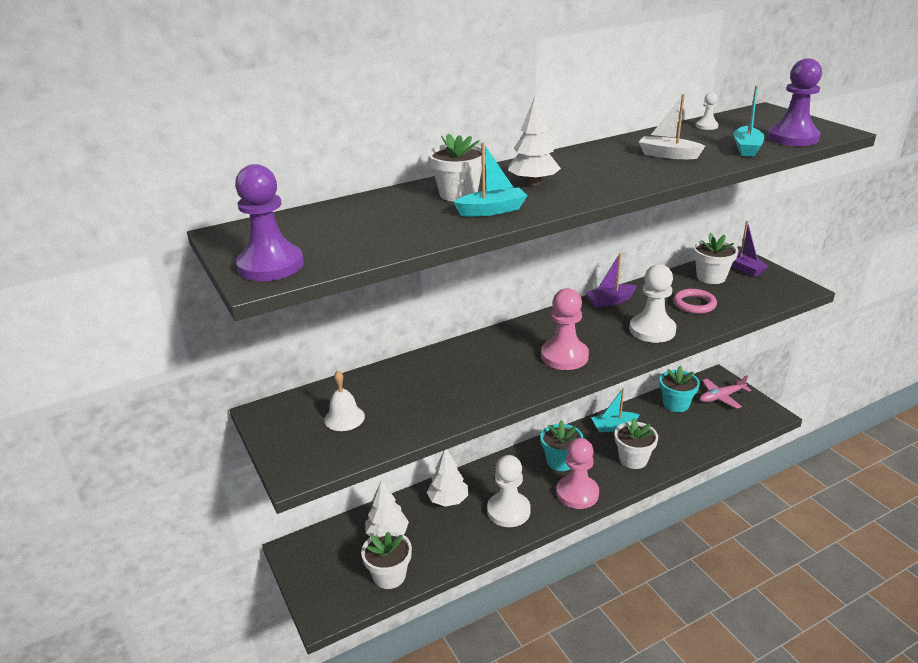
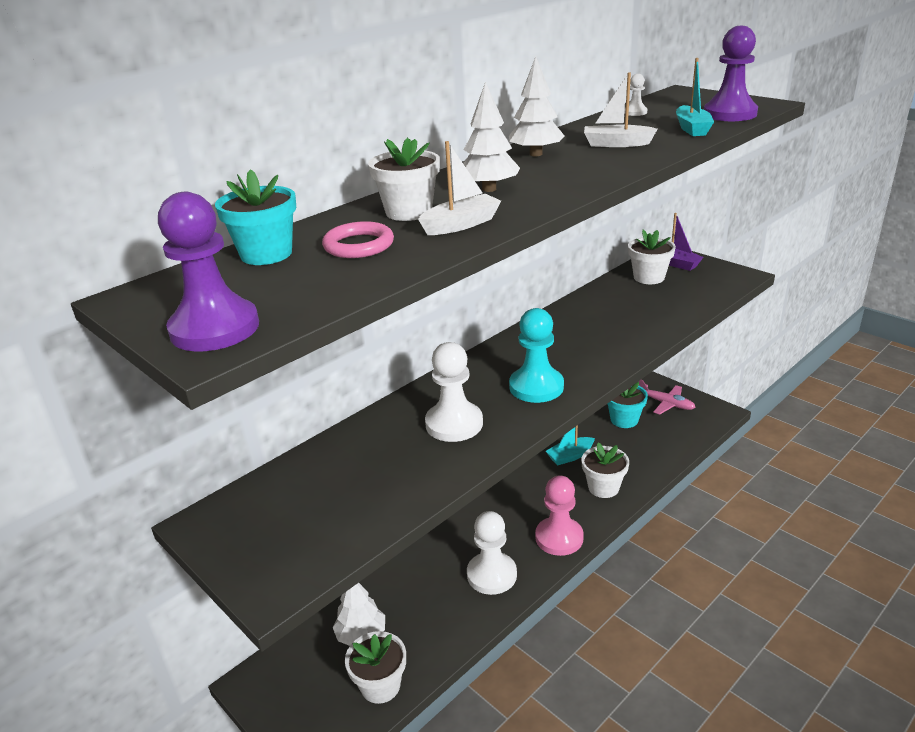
camera: 15 degrees left, 0 degrees up
(344, 418) = (308, 509): white bell -> none
(448, 500) = (419, 578): white tree -> white tree (536, 154)
(492, 210) = (461, 224): turquoise boat -> white boat
(560, 461) = (528, 506): turquoise flower pot -> turquoise flower pot (266, 254)
(564, 356) = (536, 387): pink pawn -> turquoise pawn
(610, 301) = (557, 318): purple boat -> none
(652, 330) = (616, 342): white pawn -> white pawn (454, 424)
(694, 304) = (646, 308): pink ring -> pink ring (358, 245)
(721, 397) = (666, 403): pink plane -> pink plane turned 105 degrees counterclockwise

